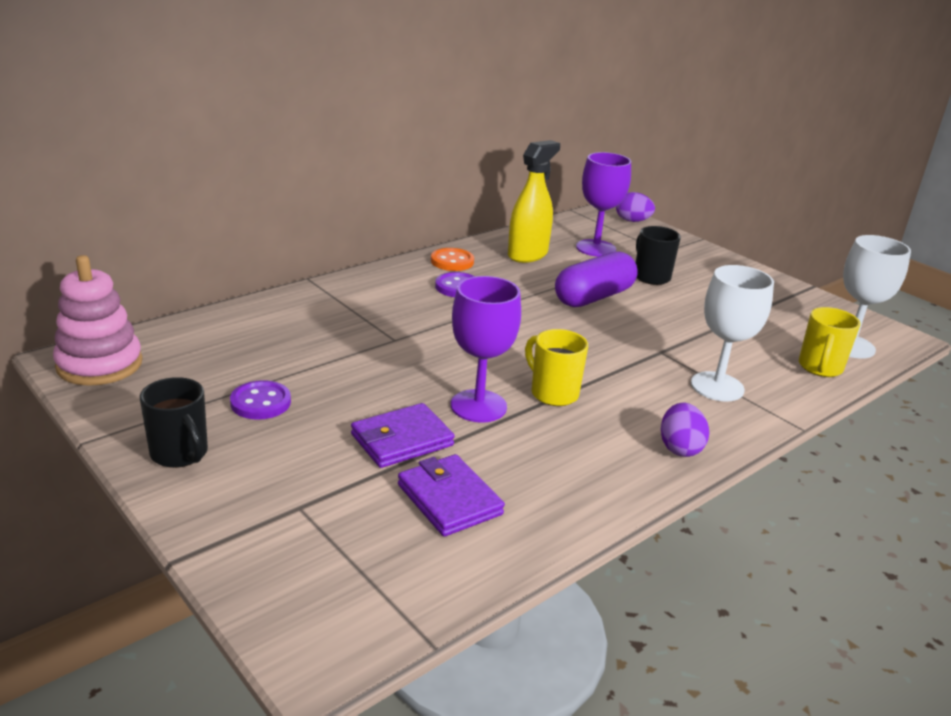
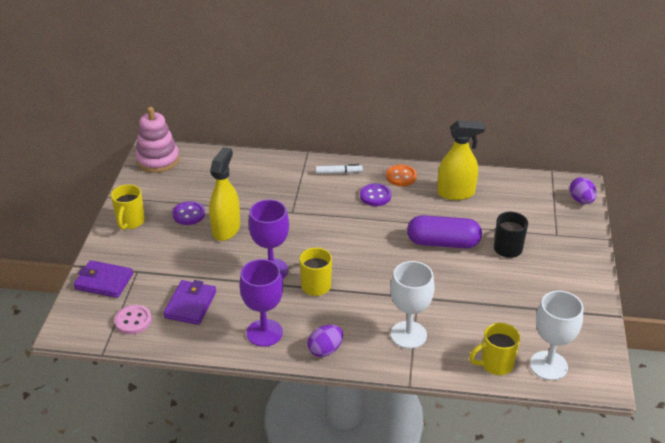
camera: 50 degrees right, 10 degrees up
(180, 454) = (130, 222): black mug -> yellow mug
(344, 393) = (226, 229): none -> yellow spray bottle
(380, 283) = (338, 172): none -> white marker
(402, 440) = (214, 266): purple wallet -> purple wallet (104, 281)
(405, 570) = (133, 321): none -> pink button
(596, 248) = (510, 209): purple goblet -> purple goblet (264, 333)

